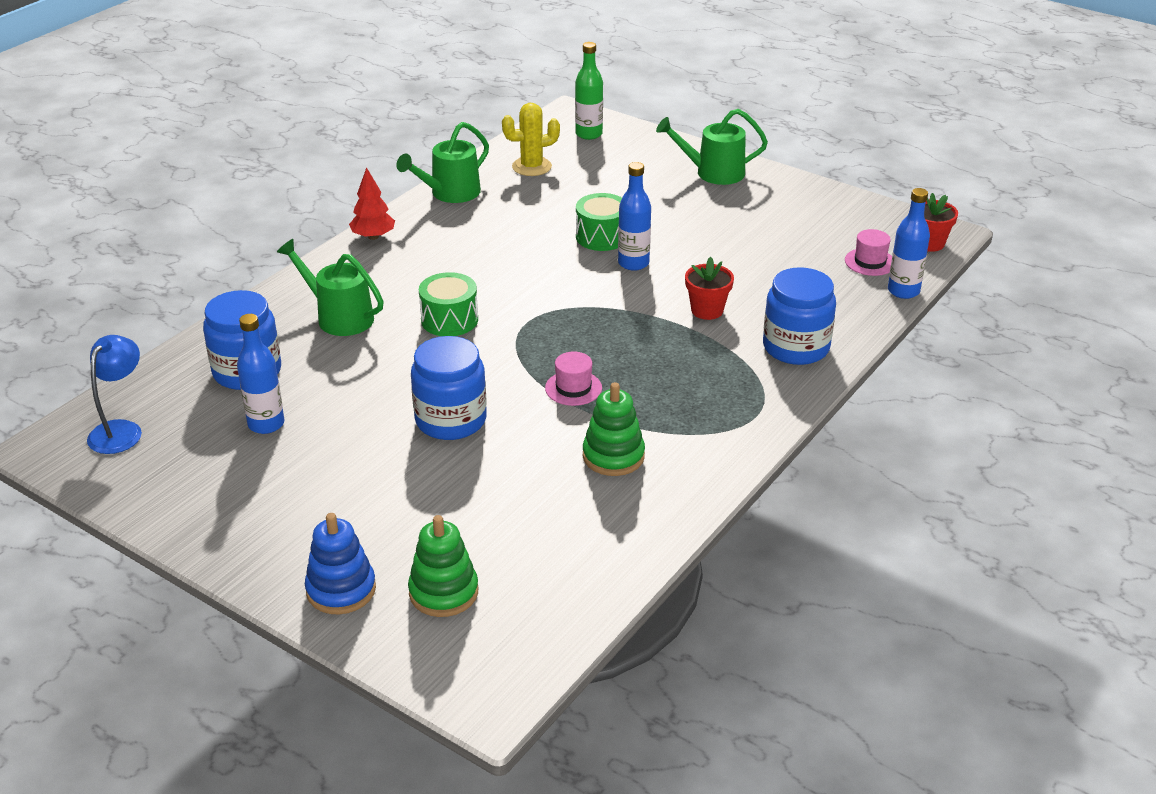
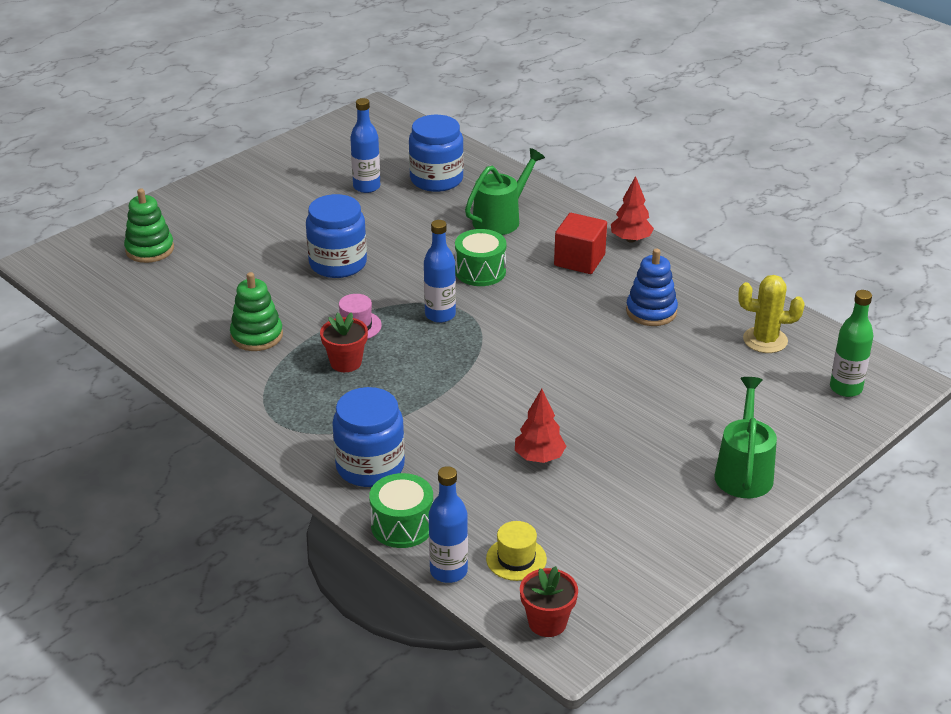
camera: 100 degrees right, 0 degrees up
(121, 430) = (383, 134): blue lamp -> none
(341, 590) = (175, 212): blue stacking toy -> blue stacking toy (651, 311)
(417, 263) = (579, 260): none -> red cube
(450, 193) = (710, 285): green watering can -> none
(532, 167) = (765, 340): yellow cactus -> yellow cactus turned 75 degrees counterclockwise
(601, 237) = (608, 370): green drum -> green drum (402, 525)
(633, 263) = (551, 384): blue bottle -> blue bottle (440, 315)
(707, 310) = (452, 419): red flower pot -> red flower pot (346, 362)
(740, 261) = (539, 457): none -> red tree
(870, 262) = (516, 559): pink hat -> yellow hat

